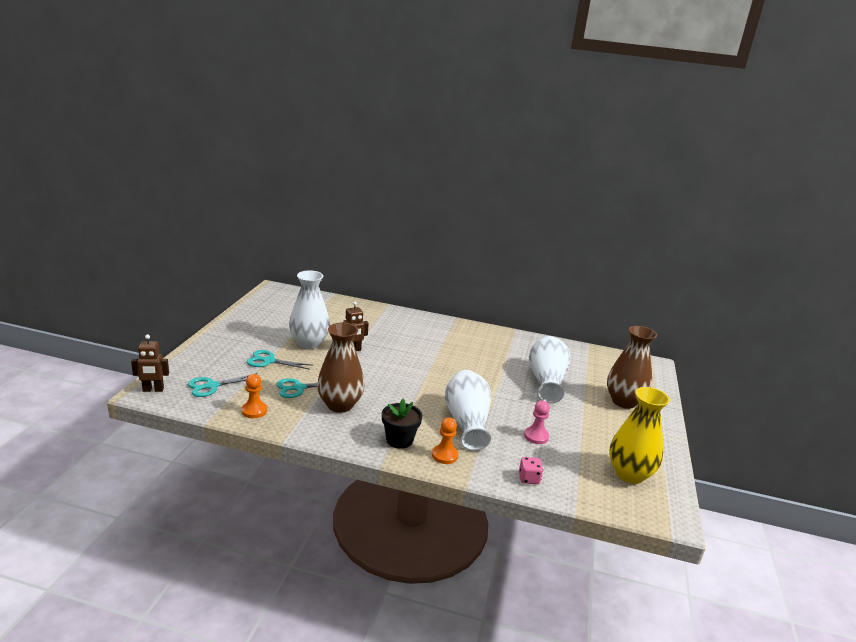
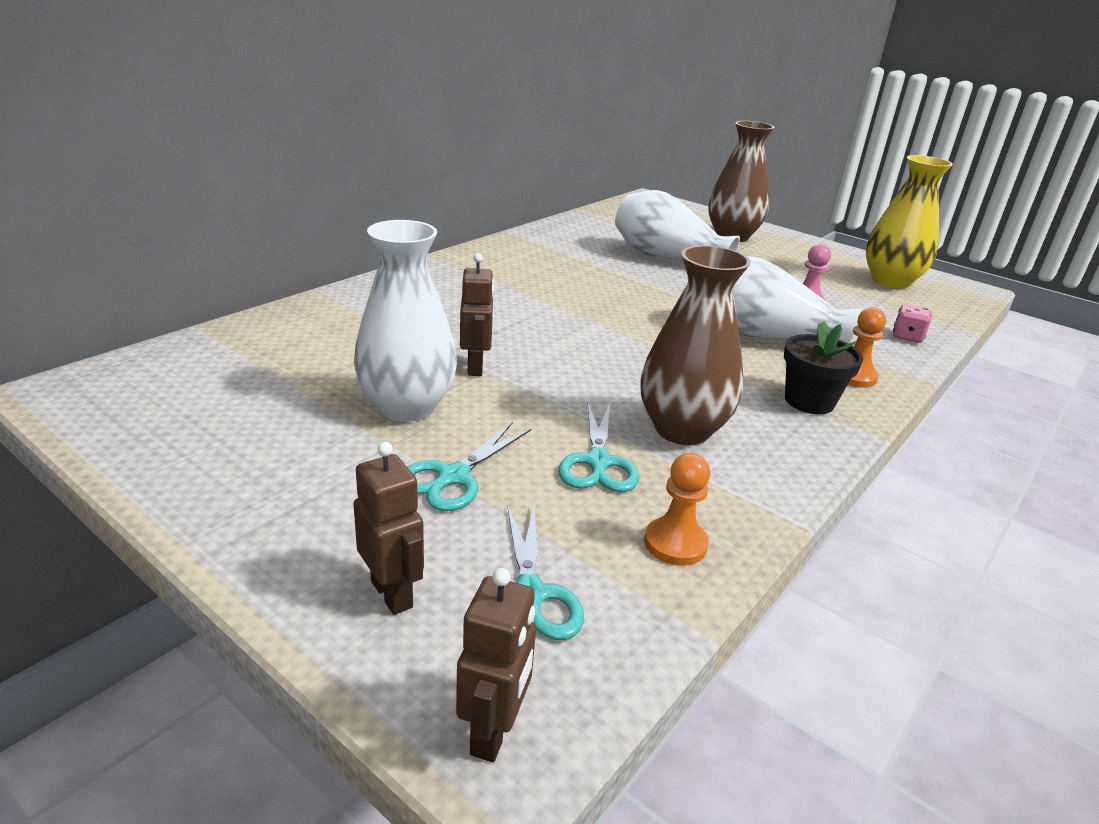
camera: 65 degrees left, 5 degrees up
(202, 364) = (392, 594): none -> brown robot

